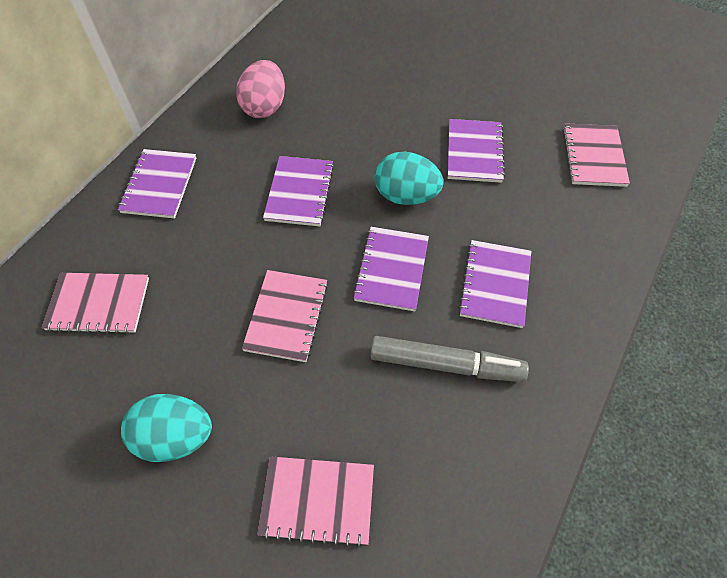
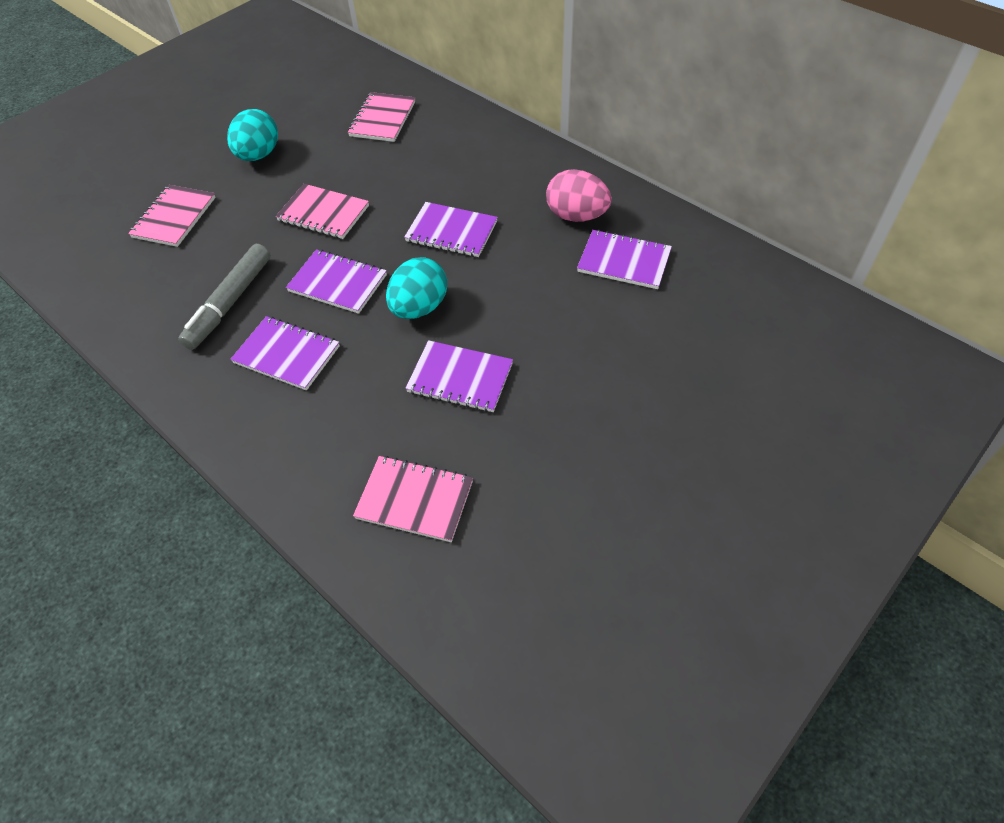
camera: 105 degrees right, 5 degrees down
(159, 185) = (491, 147): purple notebook -> purple notebook (624, 261)

